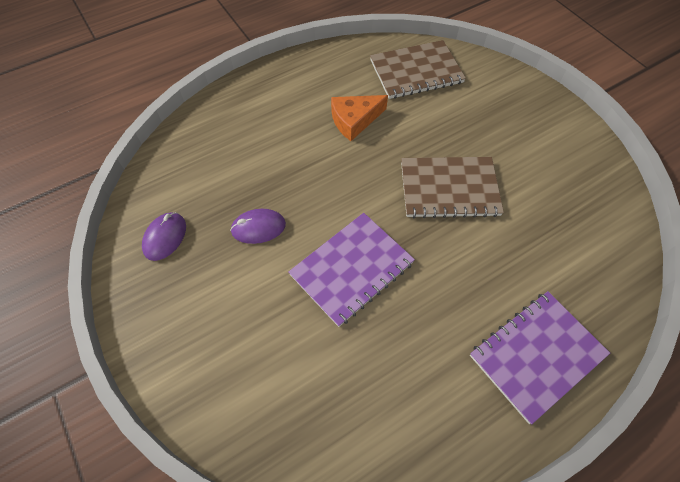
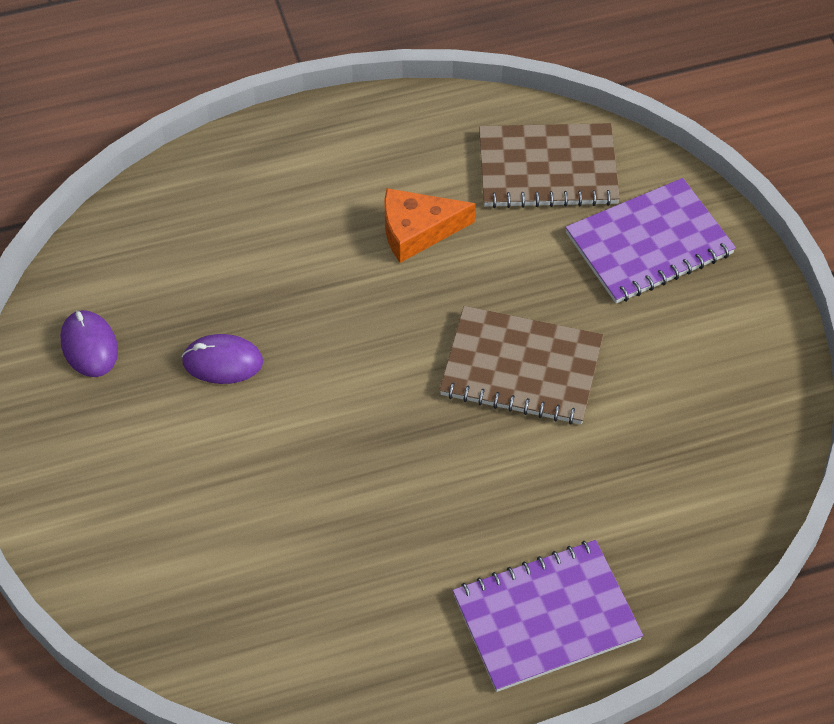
camera: 15 degrees right, 5 degrees down
(165, 237) = (89, 346): purple mouse -> purple mouse turned 60 degrees counterclockwise
(351, 269) = (335, 448): purple notebook -> purple notebook (649, 243)

